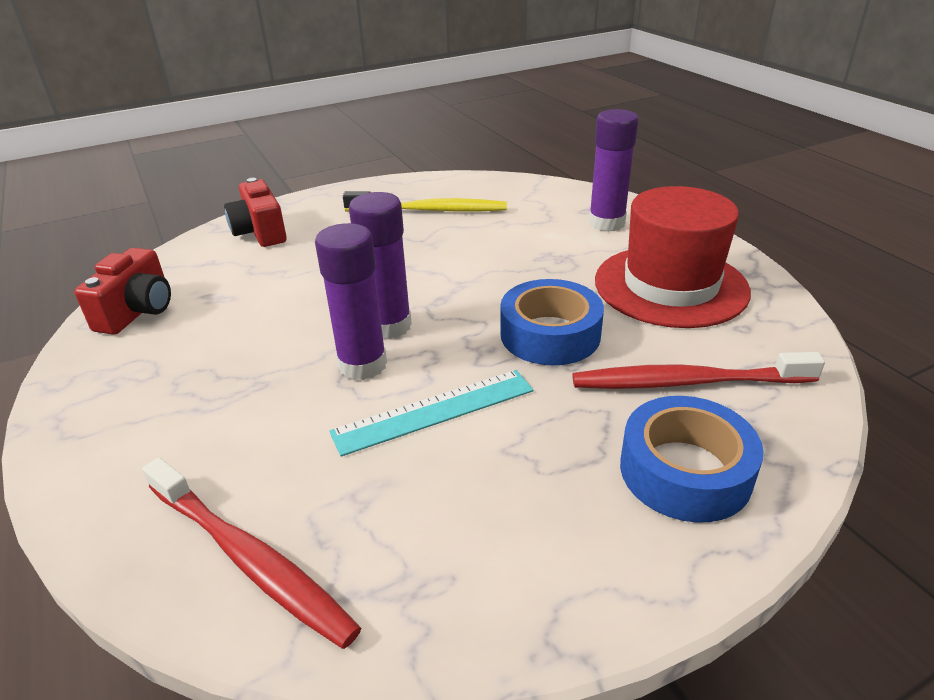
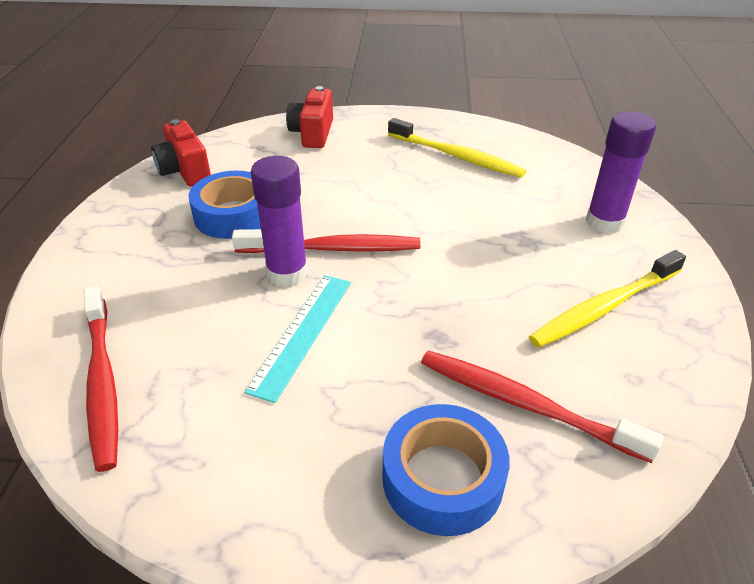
camera: 30 degrees right, 5 degrees up
(138, 311) = (185, 171): red camera -> red camera turned 105 degrees clockwise
(389, 326) = (333, 249): purple glue stick -> red toothbrush
(434, 411) = (302, 333): turquoise ruler -> turquoise ruler turned 75 degrees counterclockwise
(550, 334) = (449, 308): blue tape -> blue tape (234, 215)
(670, 286) = (604, 308): red hat -> yellow toothbrush

